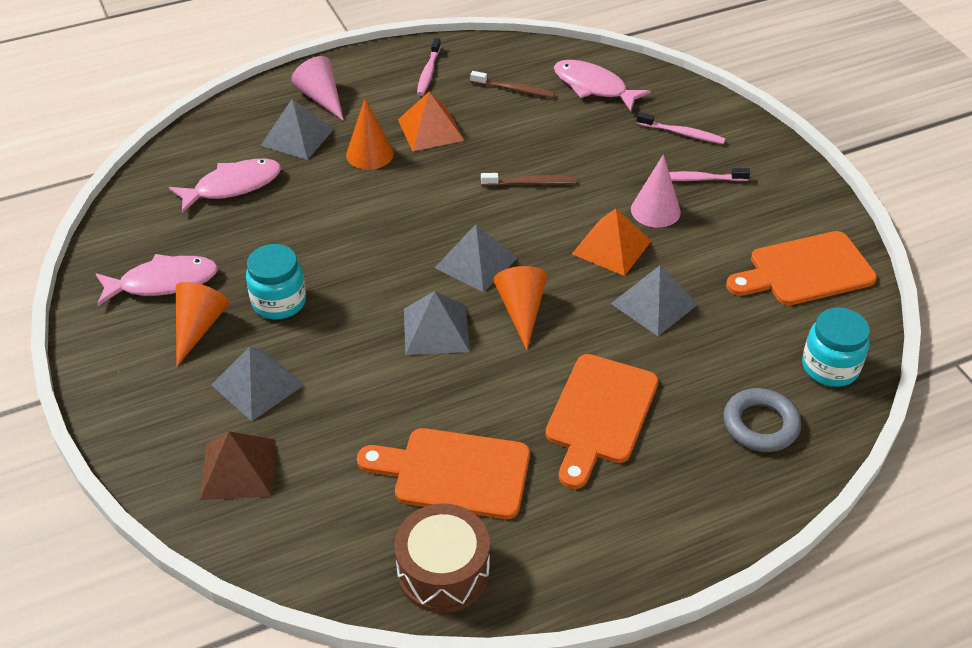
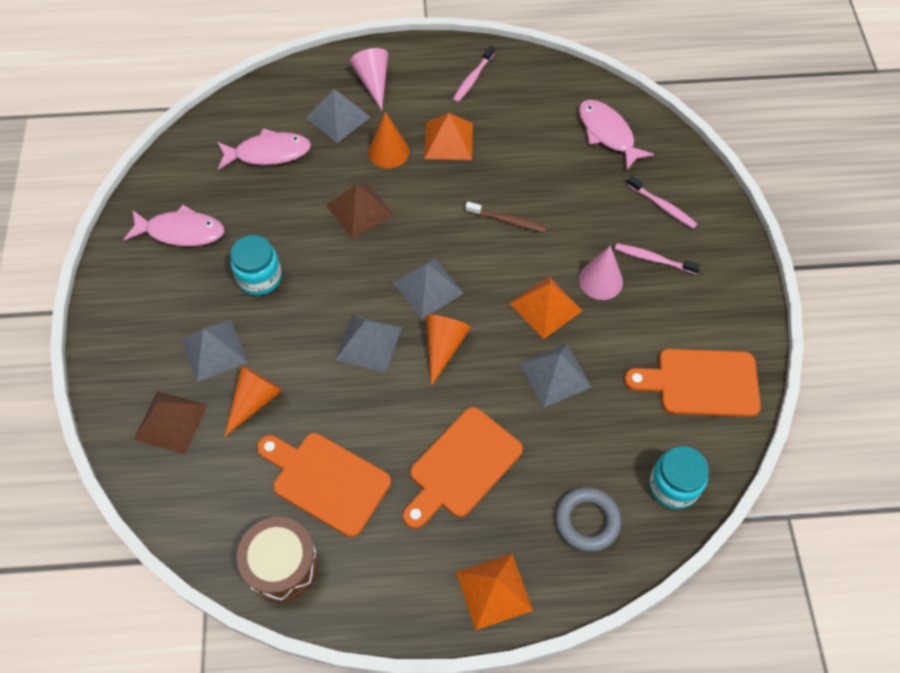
camera: 20 degrees right, 15 degrees up
(198, 327) = (191, 282): orange cone -> orange cone (254, 400)
(363, 212) = (359, 210): none -> brown pyramid
(514, 89) = (537, 117): brown toothbrush -> none
(698, 520) = (494, 591): none -> orange pyramid

